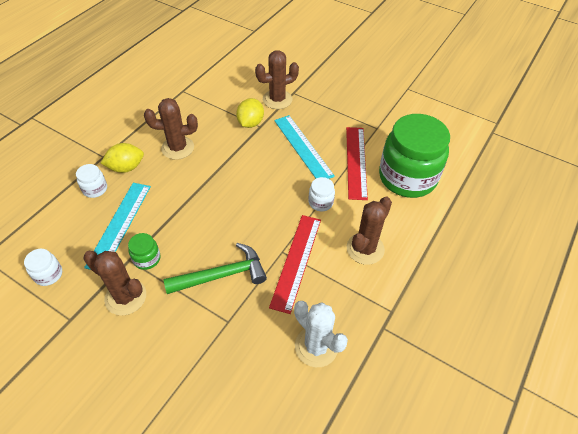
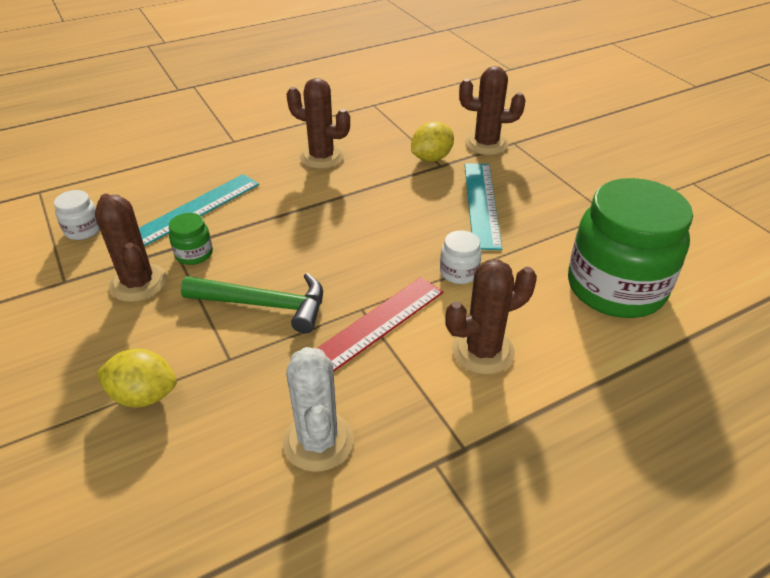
camera: 30 degrees right, 10 degrees down
(95, 189) = (198, 168): white jar -> none
(126, 167) = (248, 158): yellow lemon -> yellow lemon (144, 395)
(356, 162) = (547, 243): red ruler -> none

